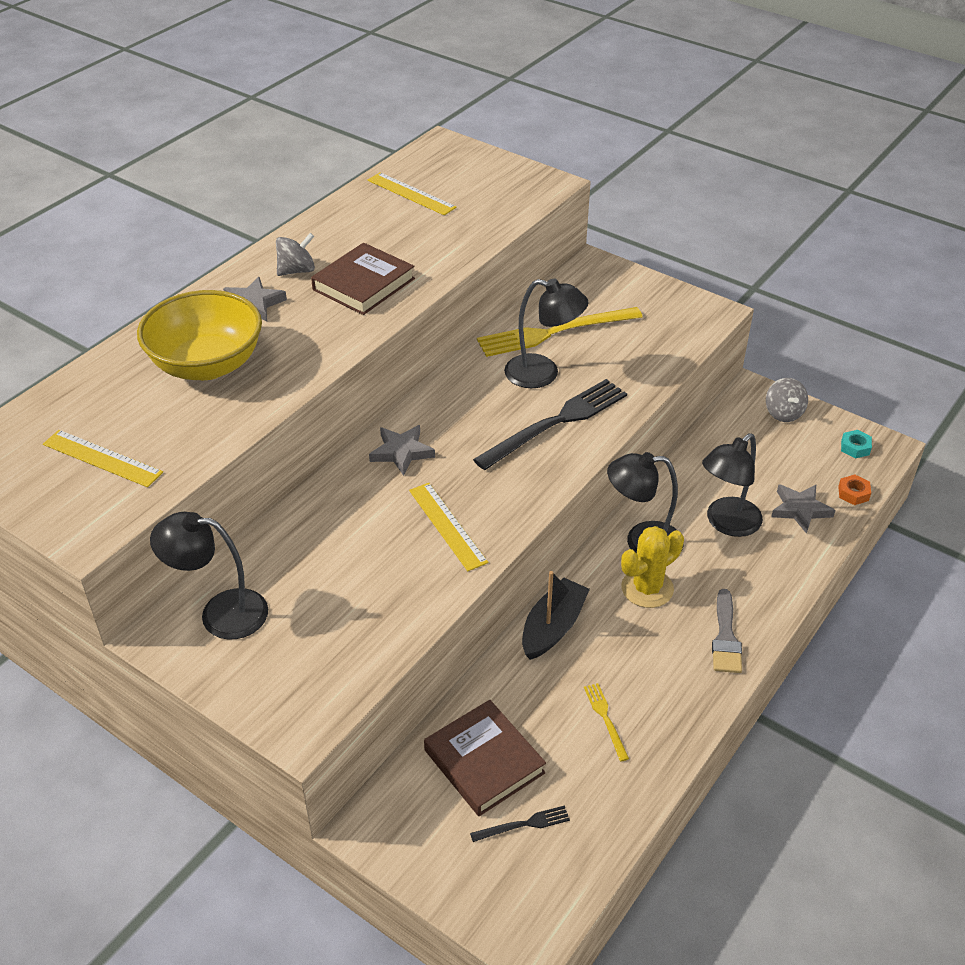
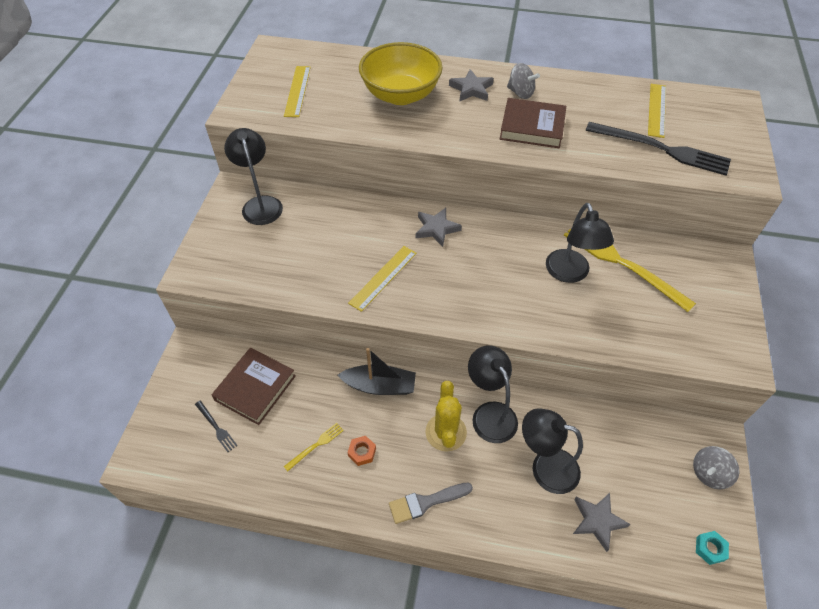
camera: 65 degrees right, 10 degrees up
(556, 423) = (522, 300): black fork -> black fork (661, 149)
(647, 588) = (446, 432): yellow cactus -> yellow cactus turned 60 degrees clockwise
(853, 493) = (648, 562): orange nut -> orange nut (362, 452)

